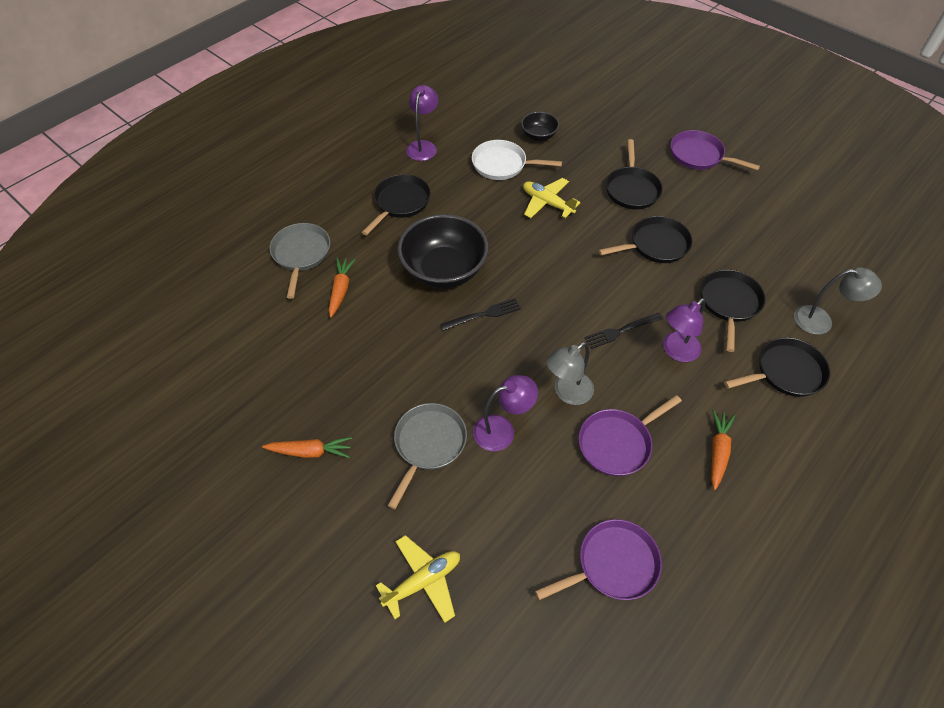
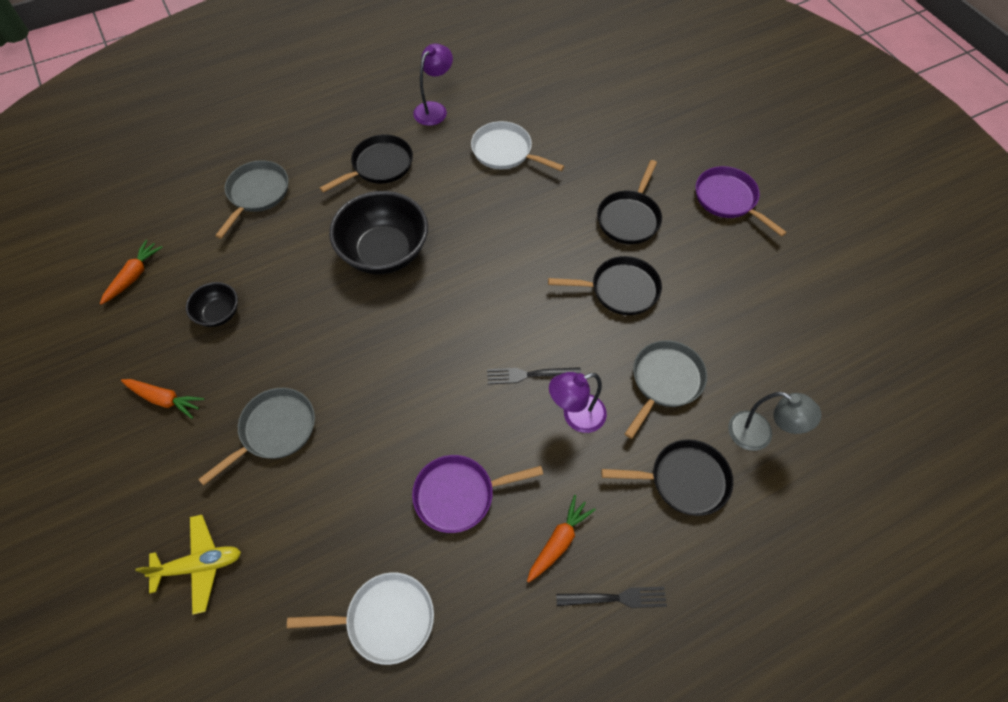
camera: 20 degrees right, 5 degrees up
(341, 290) = (275, 243): orange carrot -> orange carrot (134, 276)
(484, 314) = (399, 312): black fork -> black fork (616, 598)
(502, 430) = (352, 440): purple lamp -> none
(539, 136) = (561, 129): black bowl -> black bowl (218, 313)
(547, 203) = (529, 208): yellow plane -> none
(567, 393) = (437, 424): grey lamp -> none
(613, 564) = (385, 619): purple pan -> white pan
(729, 303) = (665, 381): black pan -> grey pan

